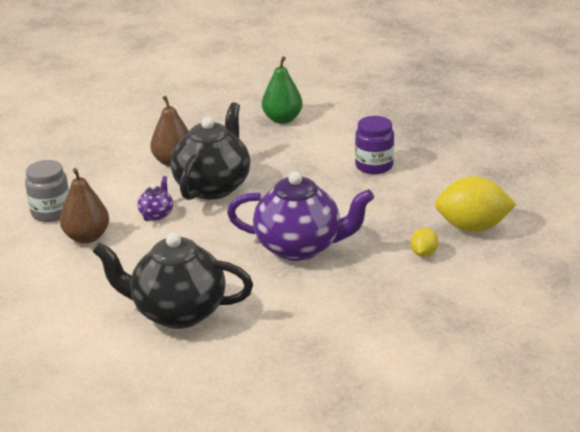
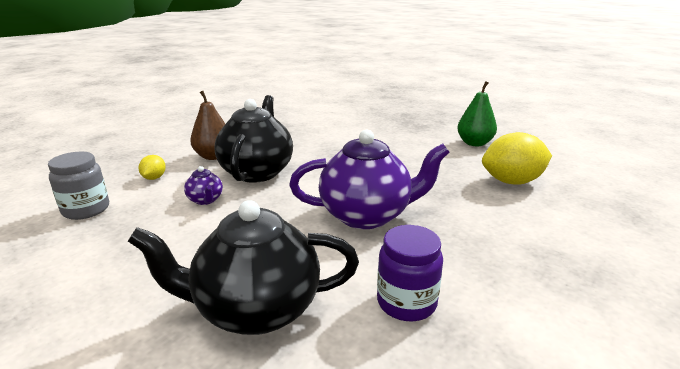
camera: 15 degrees left, 5 degrees down
(87, 237) = (128, 230): brown pear -> none
(156, 214) = (205, 200): purple teapot -> purple teapot turned 150 degrees clockwise
(282, 119) = (299, 122): green pear -> green pear (474, 143)
(374, 166) = (392, 145): purple jar -> purple jar (406, 302)
(423, 253) = (490, 208): yellow lemon -> yellow lemon (154, 178)

